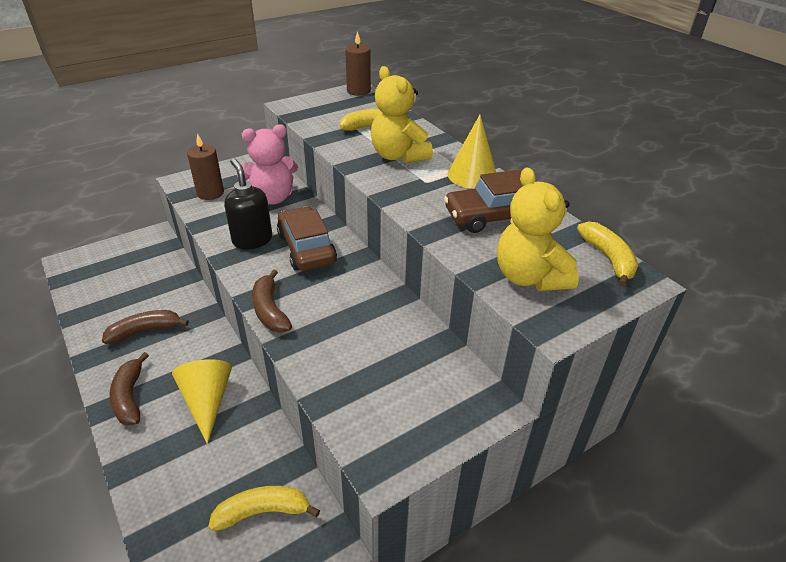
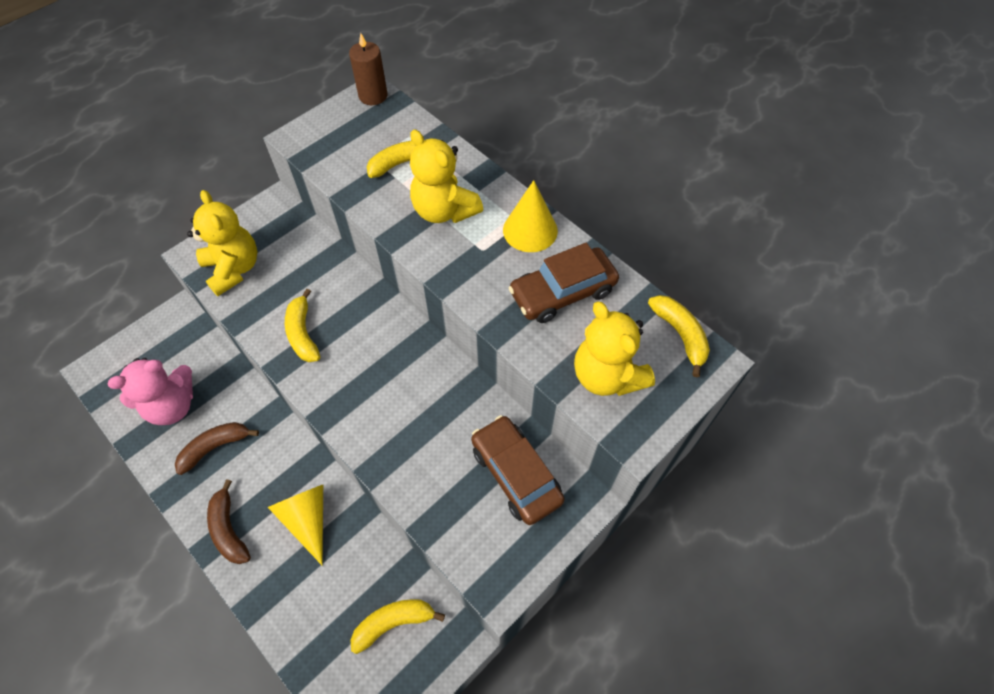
camera: 10 degrees left, 20 degrees up
(210, 193) = (234, 269): brown candle -> yellow teddy bear
(252, 240) = (303, 333): black soap dispenser -> yellow banana
(270, 310) = (349, 427): brown banana -> none
(272, 198) = (307, 264): pink teddy bear -> pink teddy bear (172, 405)
(306, 248) = (365, 335): brown car -> brown car (516, 474)

